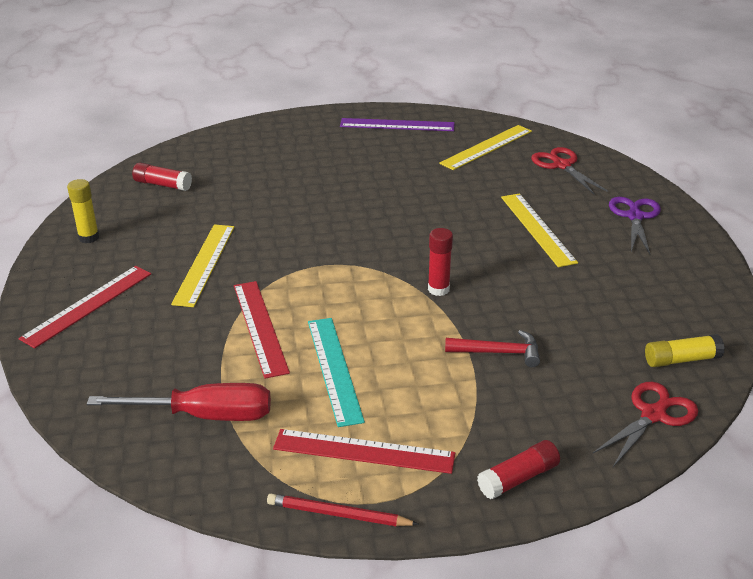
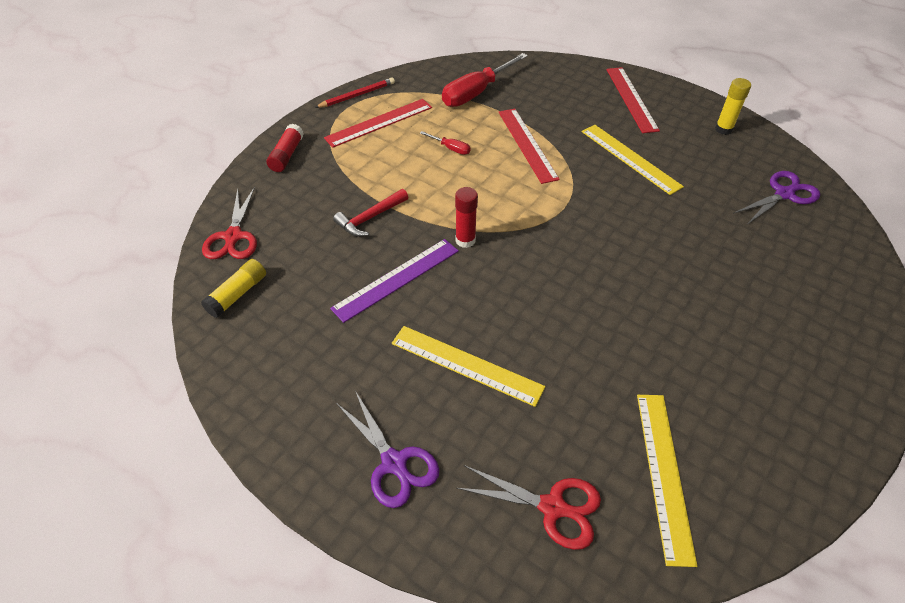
camera: 135 degrees right, 15 degrees up
(162, 185) = (784, 194): red glue stick -> purple scissors
(260, 327) = (527, 144): red ruler -> red ruler turned 45 degrees clockwise
(334, 369) = (451, 148): turquoise ruler -> red screwdriver
(397, 125) = (797, 434): purple ruler -> purple ruler (396, 279)

